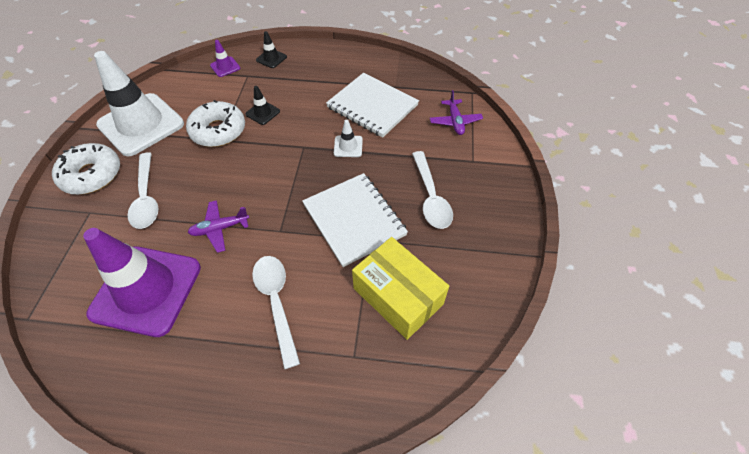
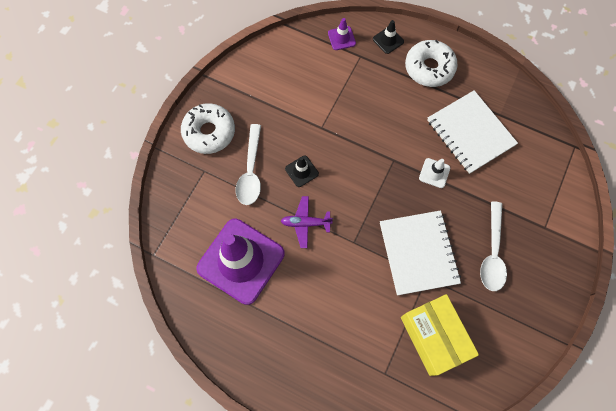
camera: 20 degrees right, 15 degrees up
(141, 124) = (255, 87): white traffic cone -> none
(218, 131) = (322, 117): white donut -> white donut (429, 68)
(263, 113) = (365, 108): black traffic cone -> black traffic cone (301, 171)
(276, 303) = (337, 307): white spoon -> none
(455, 121) = (544, 177): purple plane -> none

